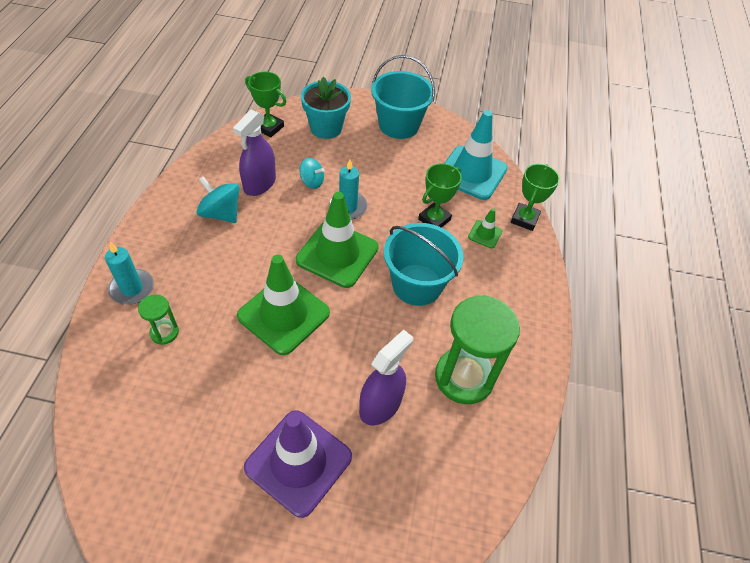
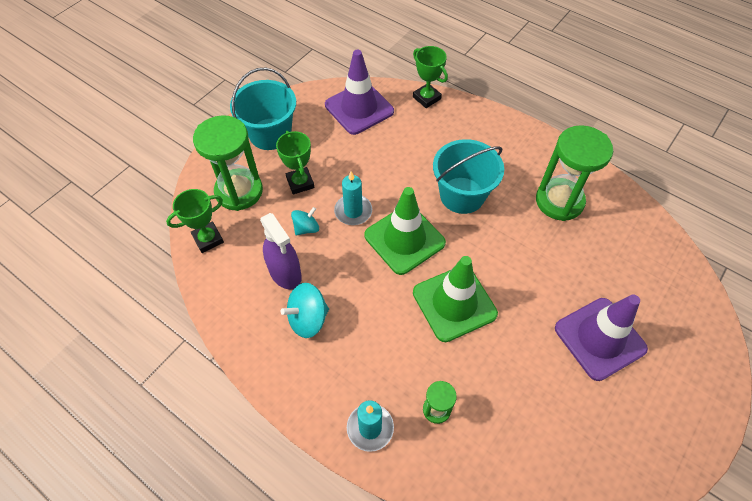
camera: 60 degrees left, 5 degrees up
(326, 128) = (239, 191): turquoise flower pot -> green hourglass
(380, 405) = (566, 264): purple spray bottle -> none
(434, 219) = (398, 155): green trophy -> green trophy (300, 183)
(472, 173) = (359, 108): turquoise traffic cone -> purple traffic cone
(485, 234) = (430, 129): green traffic cone -> none

